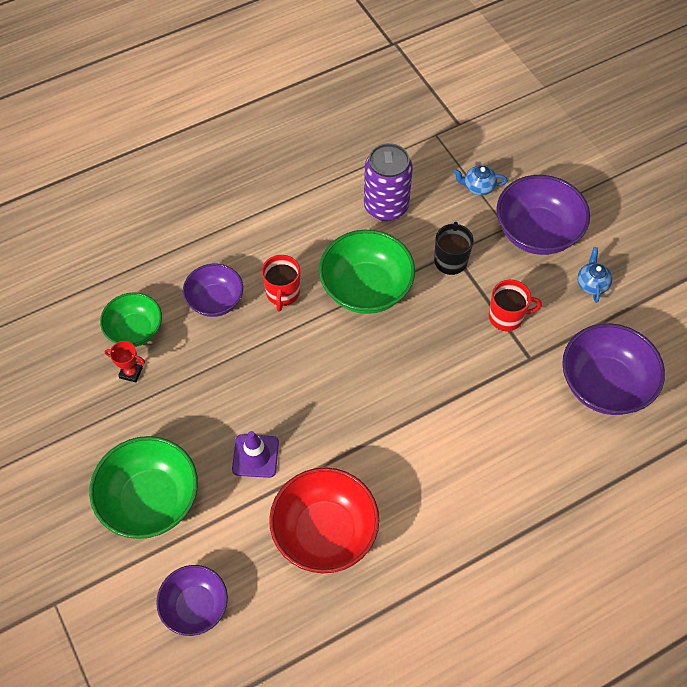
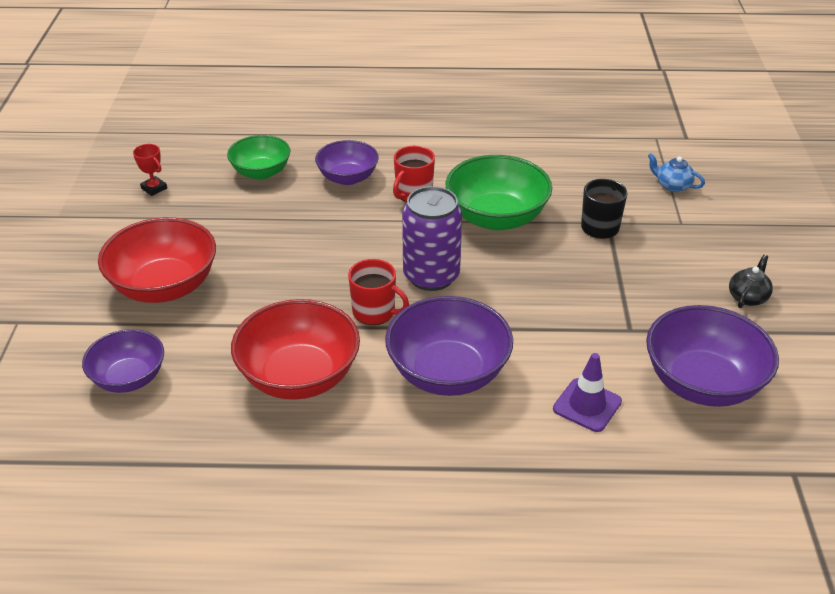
camera: 30 degrees right, 20 degrees down
(131, 372) = (231, 197): red trophy -> red trophy (154, 188)
(150, 500) = (164, 286): green bowl -> red bowl
(255, 456) = (285, 294): purple traffic cone -> purple traffic cone (587, 405)
(386, 206) = (564, 169): purple can -> purple can (431, 276)
(507, 317) = (628, 288): red mug -> red mug (375, 312)
(537, 232) = (712, 238): purple bowl -> purple bowl (448, 373)
(592, 284) = (747, 297): blue teapot -> black teapot

